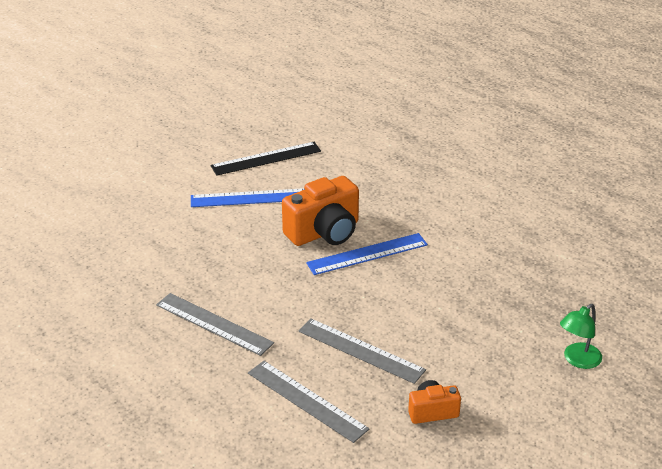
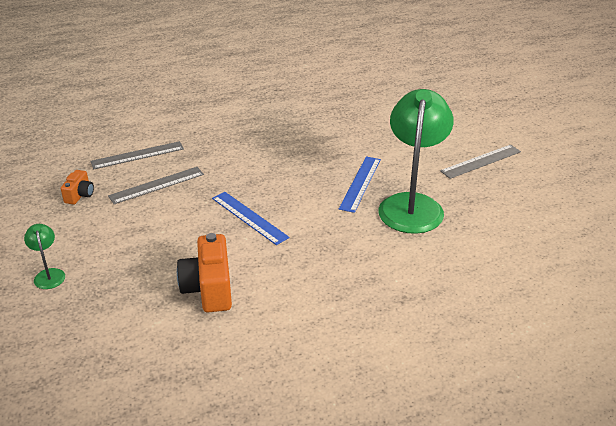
camera: 115 degrees right, 0 degrees up
(214, 324) = (233, 140): grey ruler -> grey ruler (481, 161)
(266, 158) = (412, 204): black ruler -> green lamp
(324, 232) = (291, 206): orange camera -> orange camera (209, 289)
(367, 254) = (249, 217): blue ruler -> blue ruler turned 45 degrees counterclockwise

